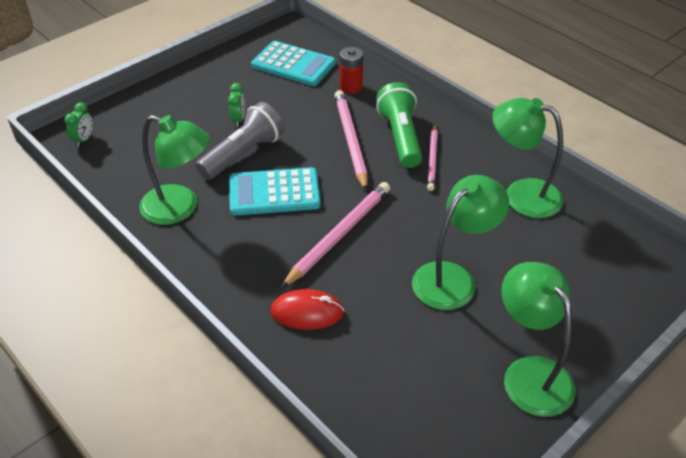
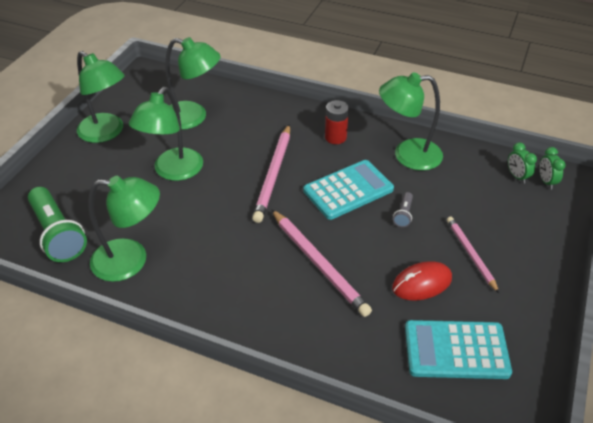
camera: 155 degrees right, 0 degrees up
(238, 120) = (442, 249): green clock -> green clock (517, 176)
(243, 154) = (403, 214): grey flashlight -> grey flashlight, size x0.45
(307, 312) = (264, 122): red mouse -> red mouse (421, 283)
(351, 87) = (365, 339): red battery -> red battery (335, 137)
(398, 357) = (193, 117): none -> green lamp
(400, 137) = (272, 286): green flashlight -> green flashlight (58, 234)
(432, 159) = (228, 270): pink pencil -> pink pencil (470, 254)

